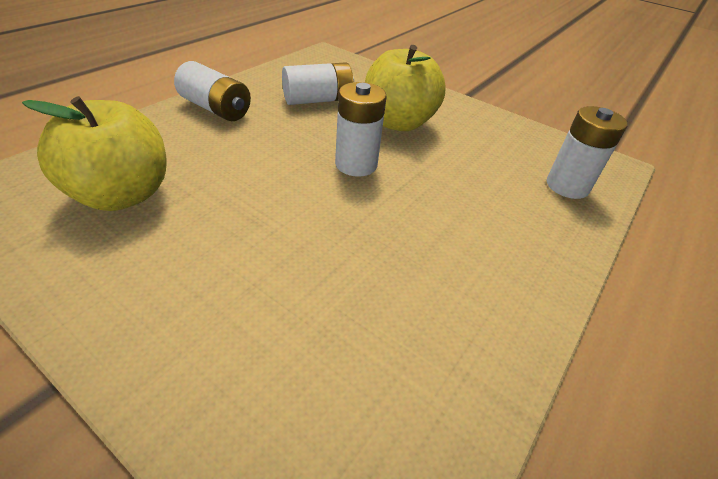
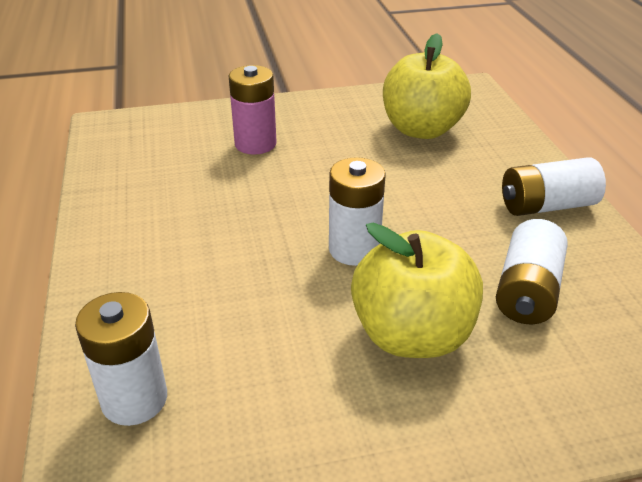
camera: 135 degrees right, 5 degrees down
(258, 307) = (255, 144): none -> pink battery

